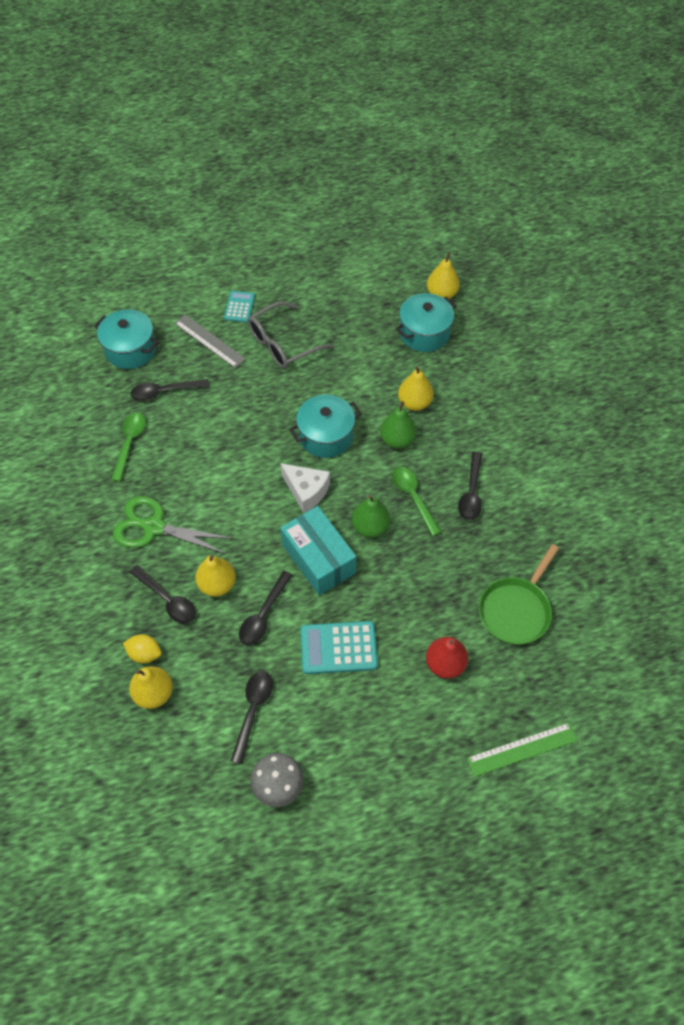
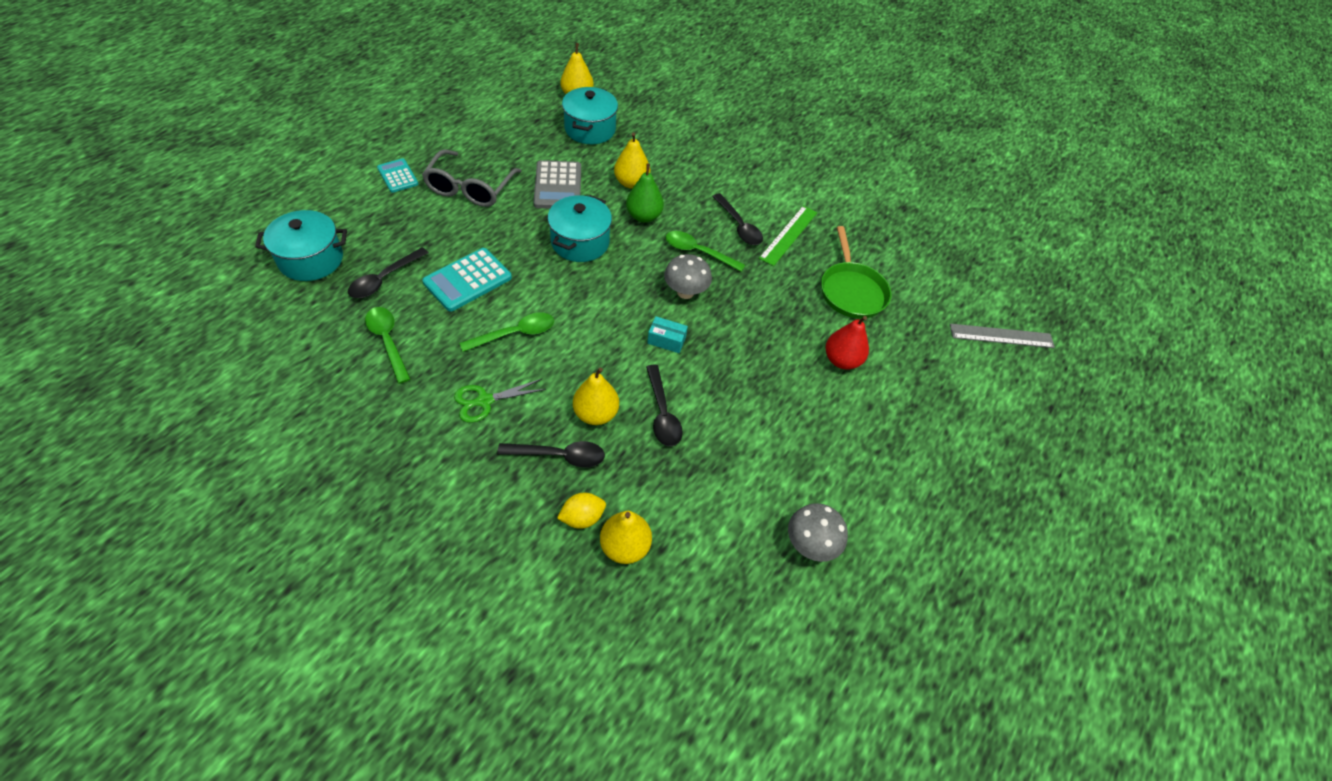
camera: 45 degrees left, 5 degrees down
(153, 527) = (484, 401): green scissors -> green scissors, size x0.63
(209, 341) = (392, 216): grey ruler -> grey ruler (1001, 336)
(215, 487) = (515, 334): none -> green spoon
(253, 711) = (729, 498): black spoon -> none
(306, 491) = (604, 293): white cheese -> none
(318, 559) = (666, 340): turquoise box -> turquoise box, size x0.46
(338, 648) = (751, 400): turquoise calculator -> turquoise calculator (468, 280)
(351, 376) = (558, 186): none -> grey calculator
(370, 527) = (685, 292): green pear -> grey mushroom
(522, 749) = (952, 386): green ruler -> green ruler (788, 235)

